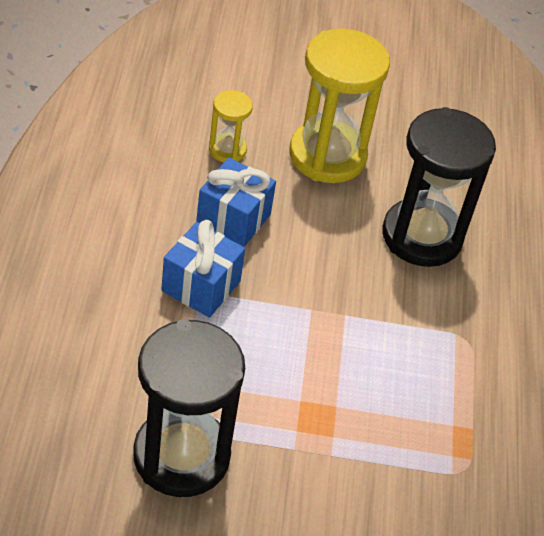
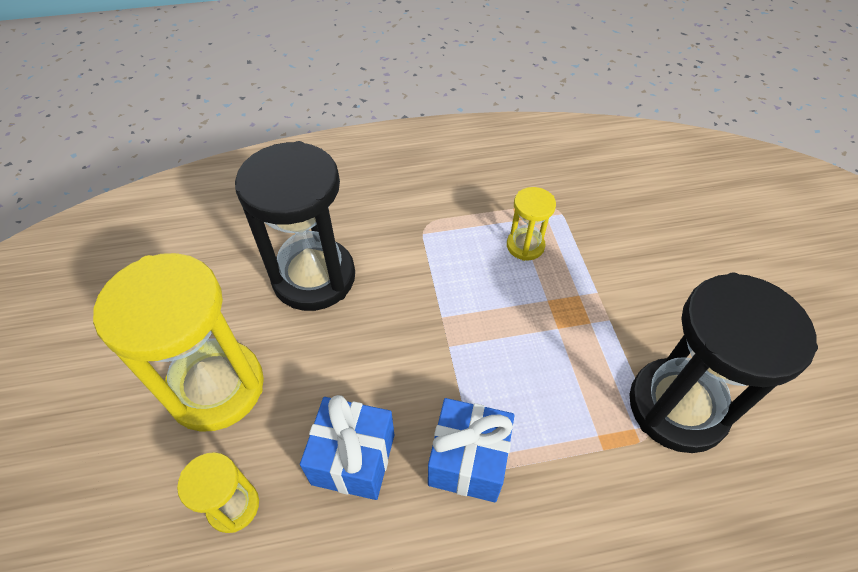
camera: 100 degrees left, 5 degrees up
(413, 417) = (525, 246): none -> yellow hourglass

